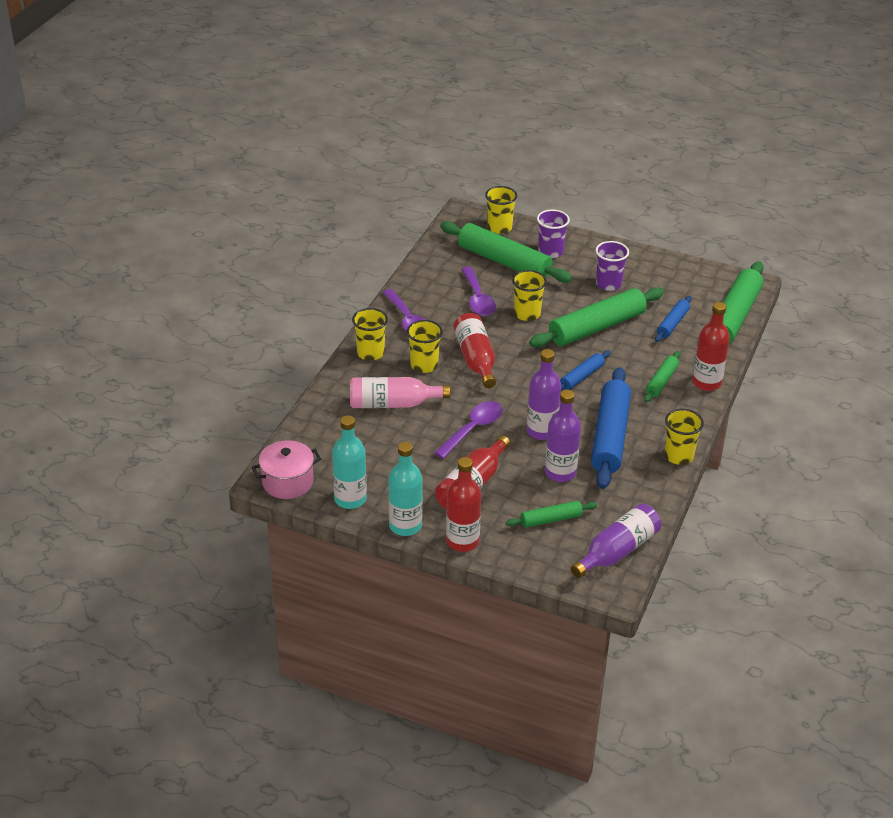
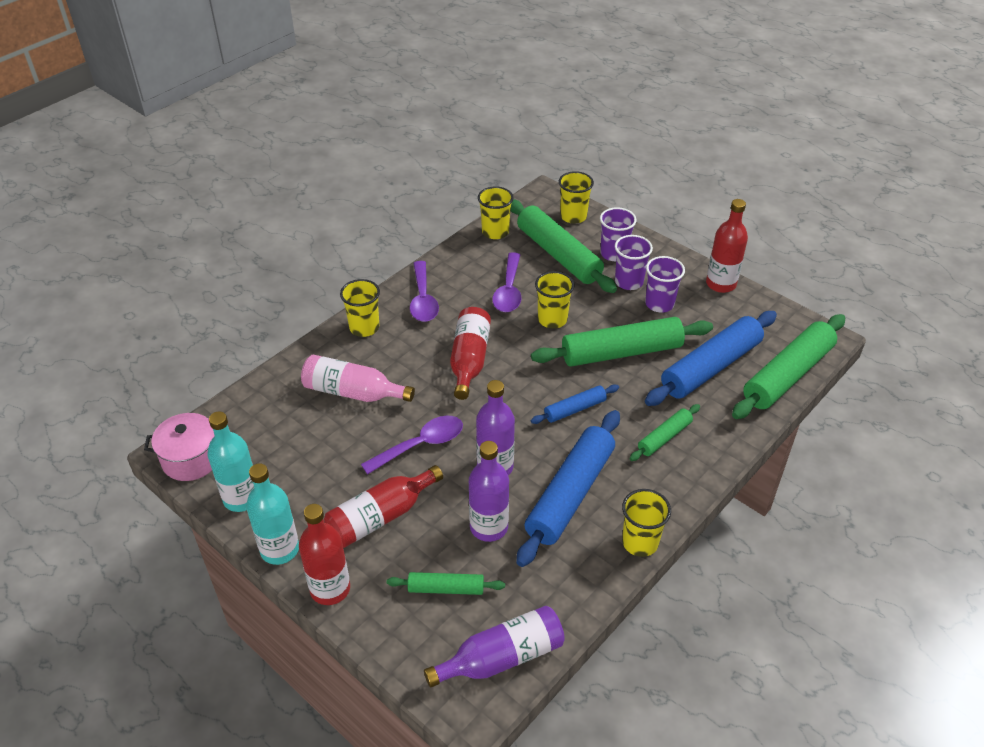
camera: 20 degrees right, 5 degrees up
(424, 365) = (411, 354): yellow cup -> yellow cup (495, 232)
(574, 272) = (629, 282): none -> purple cup
(672, 323) = (710, 367): blue rolling pin -> blue rolling pin, size x1.96
(706, 382) = (718, 452): red bottle -> red bottle (721, 284)

